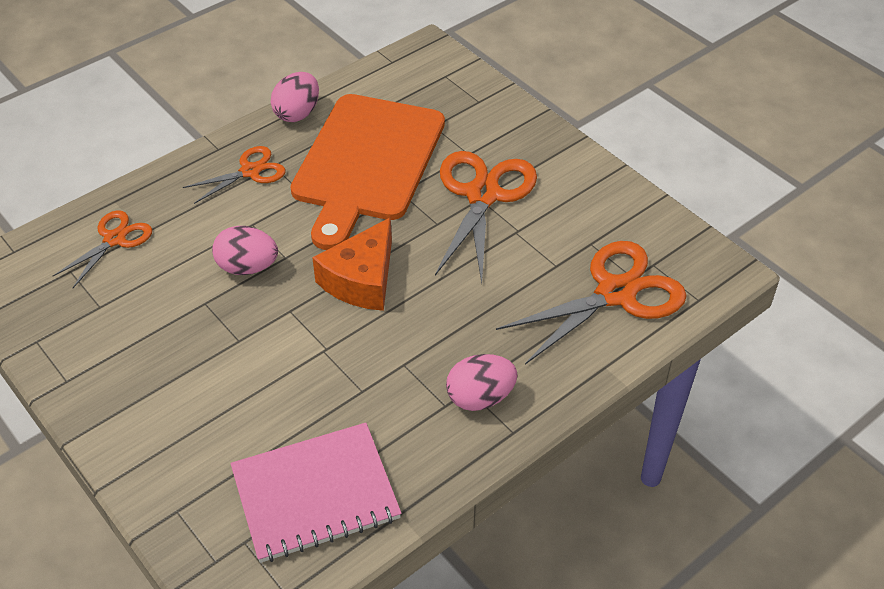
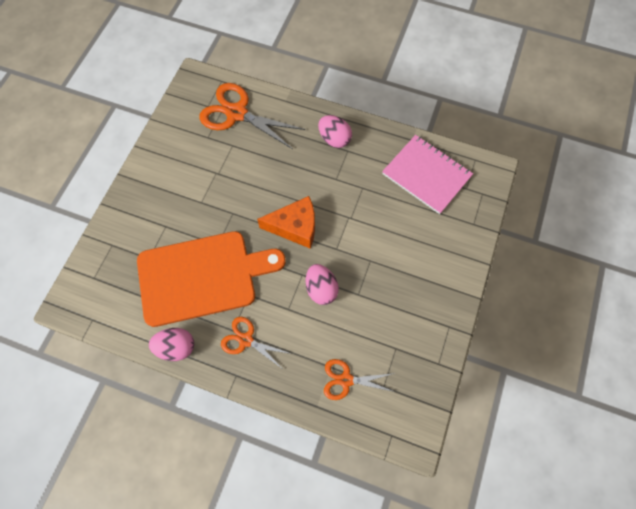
camera: 120 degrees left, 20 degrees up
(483, 195) = (197, 202): orange scissors -> none

